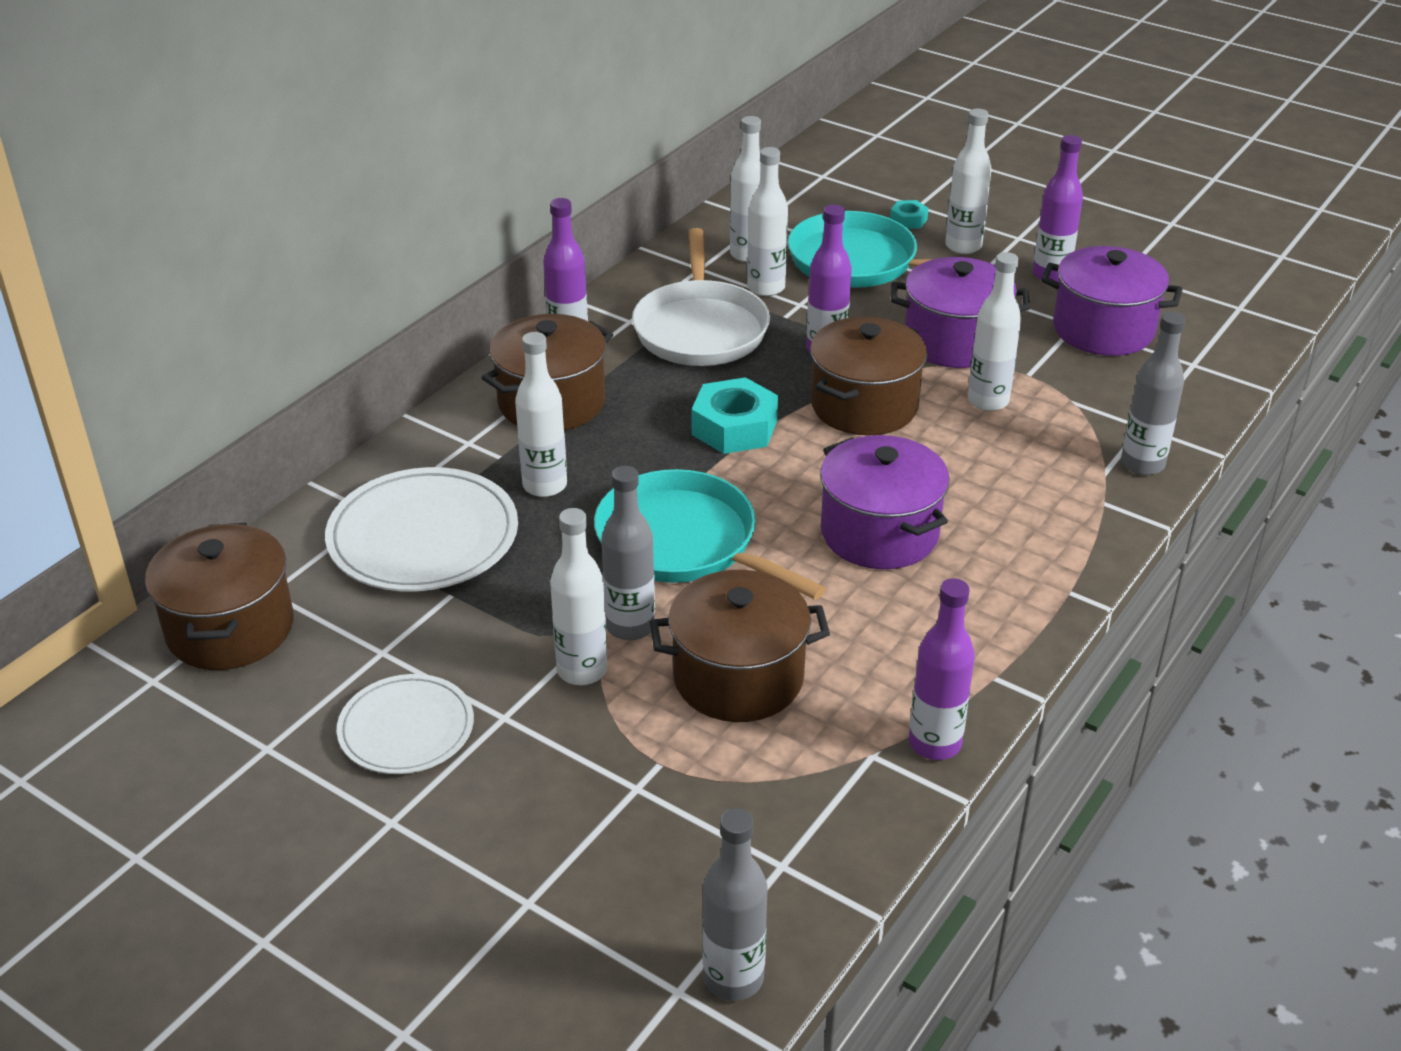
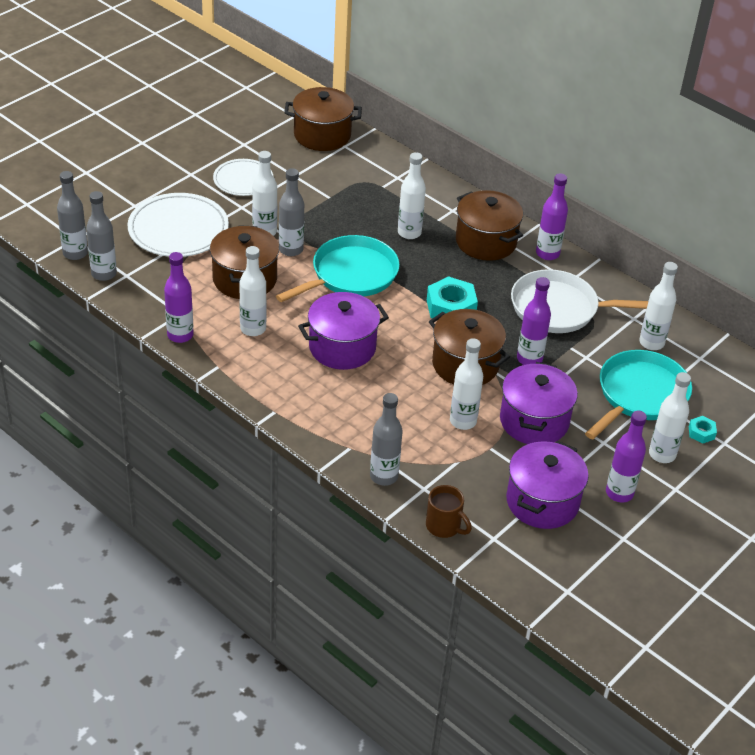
camera: 95 degrees right, 5 degrees up
(423, 536) = (375, 191): white plate -> white plate (178, 229)
(766, 288) = (607, 344): white bottle -> white bottle (253, 329)
(790, 906) = (104, 274): none -> grey bottle
(1201, 404) = (444, 526): none -> brown mug

